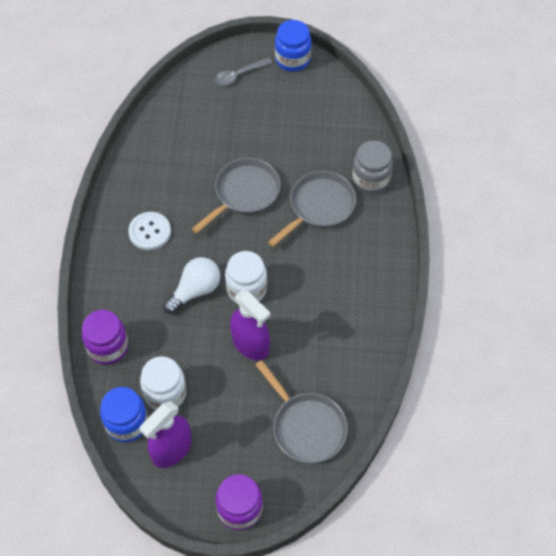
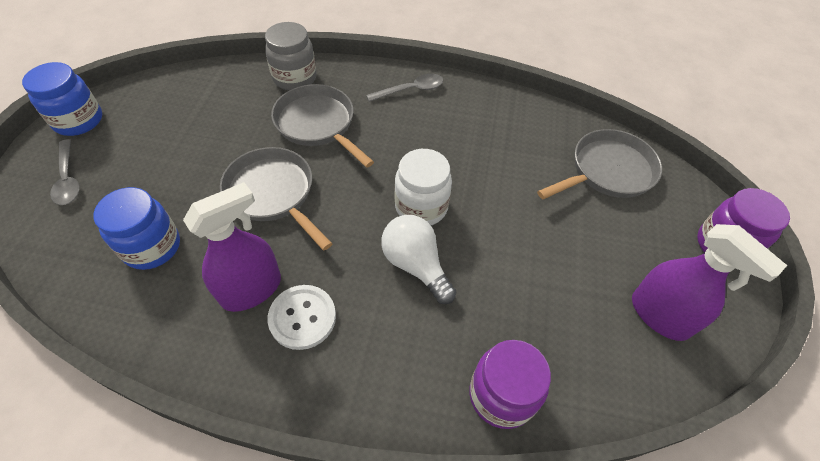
camera: 85 degrees left, 5 degrees down
(127, 423) = (628, 373): blue jar -> blue jar (152, 247)
(165, 393) = (576, 317): white jar -> none
(250, 344) = (502, 211): purple spray bottle -> purple spray bottle (251, 289)
(376, 268) = (411, 90): none -> grey spoon

